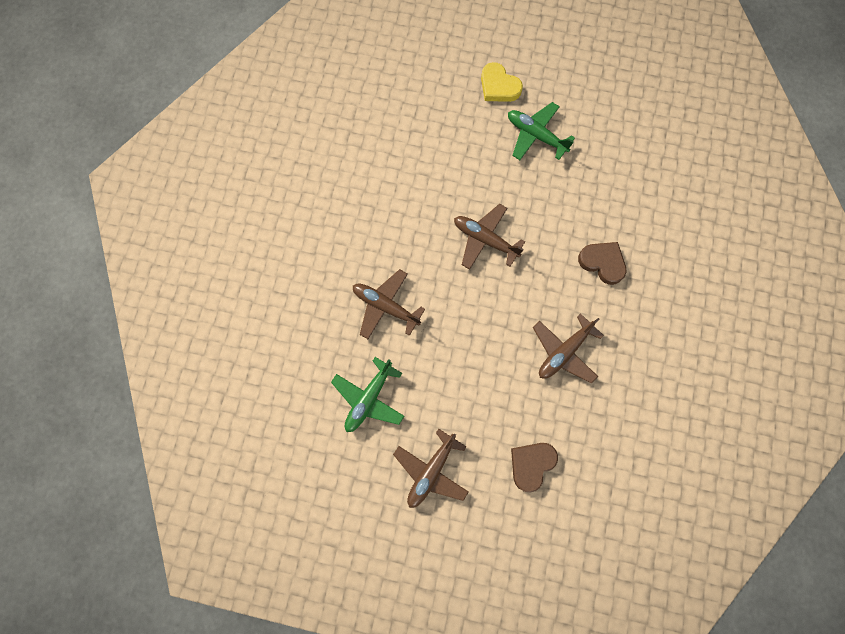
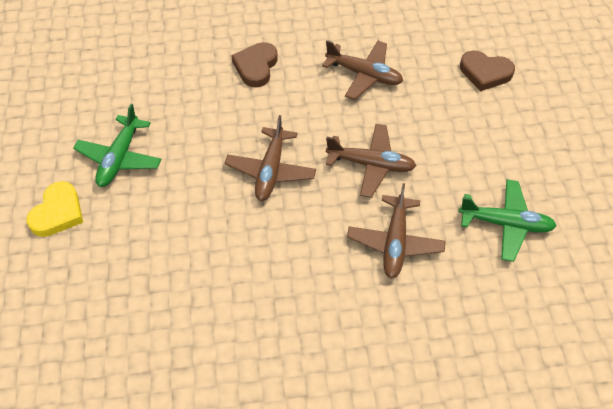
camera: 110 degrees left, 20 degrees down
(431, 471) = (542, 146): brown plane -> brown plane (371, 164)

